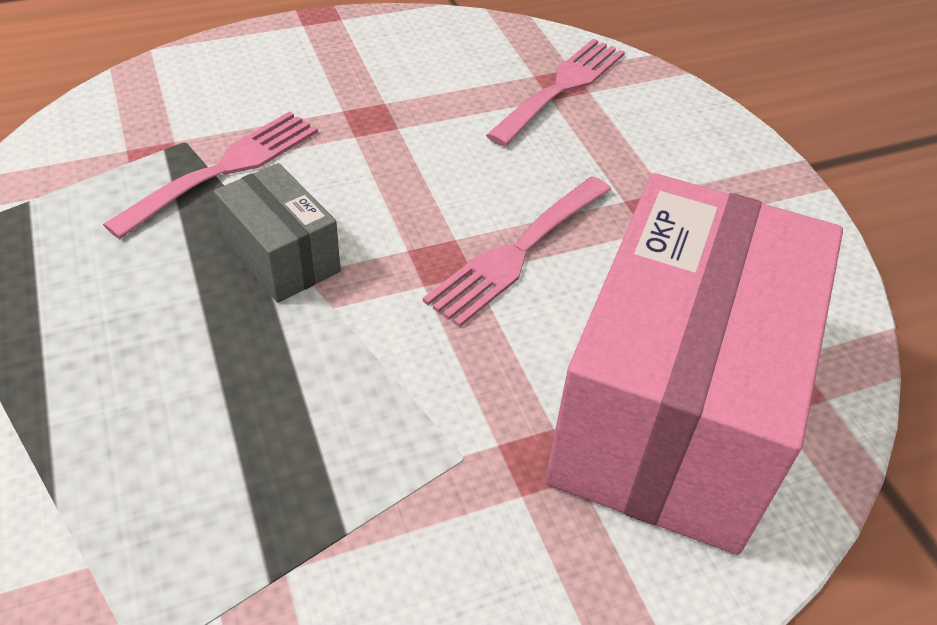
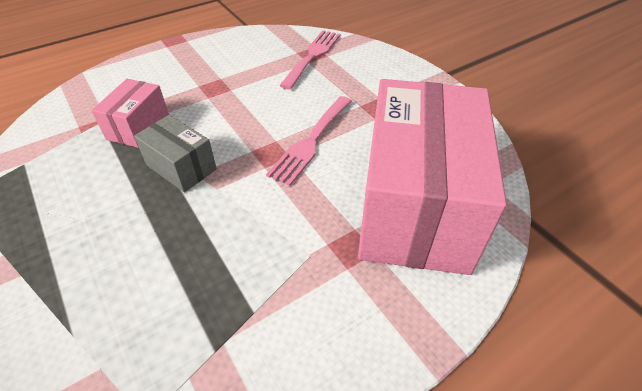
camera: 10 degrees left, 0 degrees up
(225, 169) = (138, 127): pink fork -> pink box

